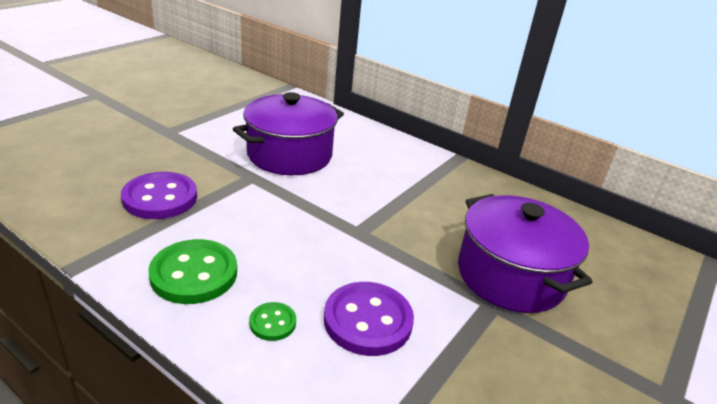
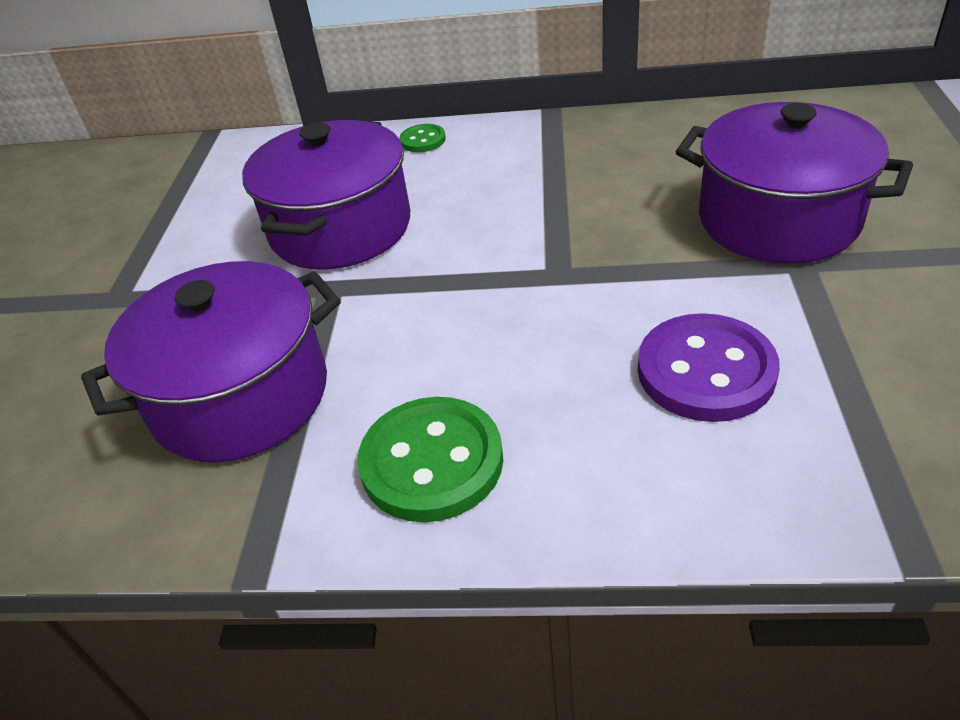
camera: 25 degrees left, 10 degrees up
(160, 198) = (240, 396): purple button -> purple pot
(272, 323) = (609, 450): green button -> green button (423, 140)

